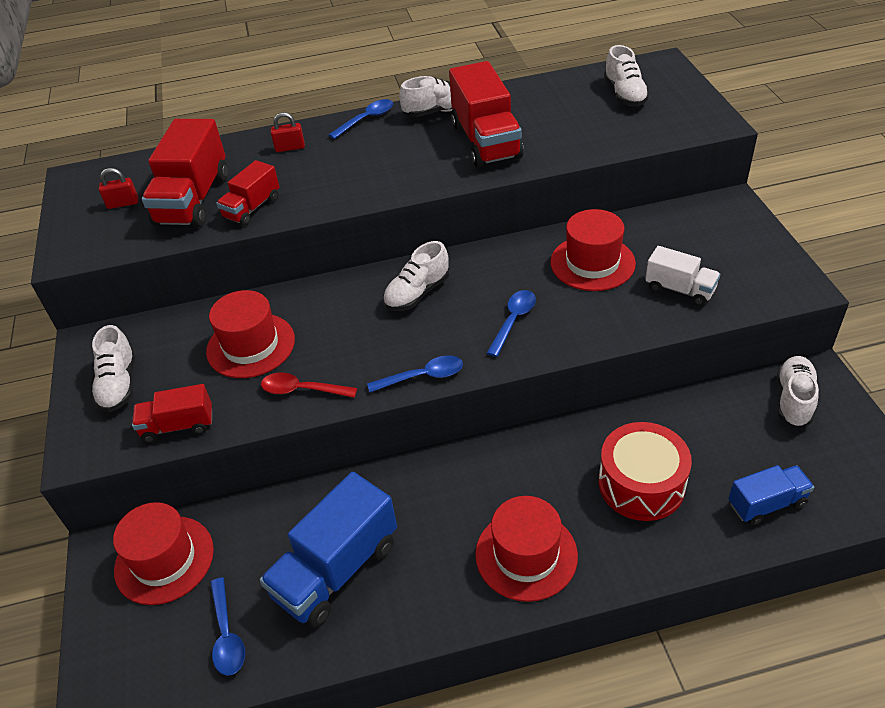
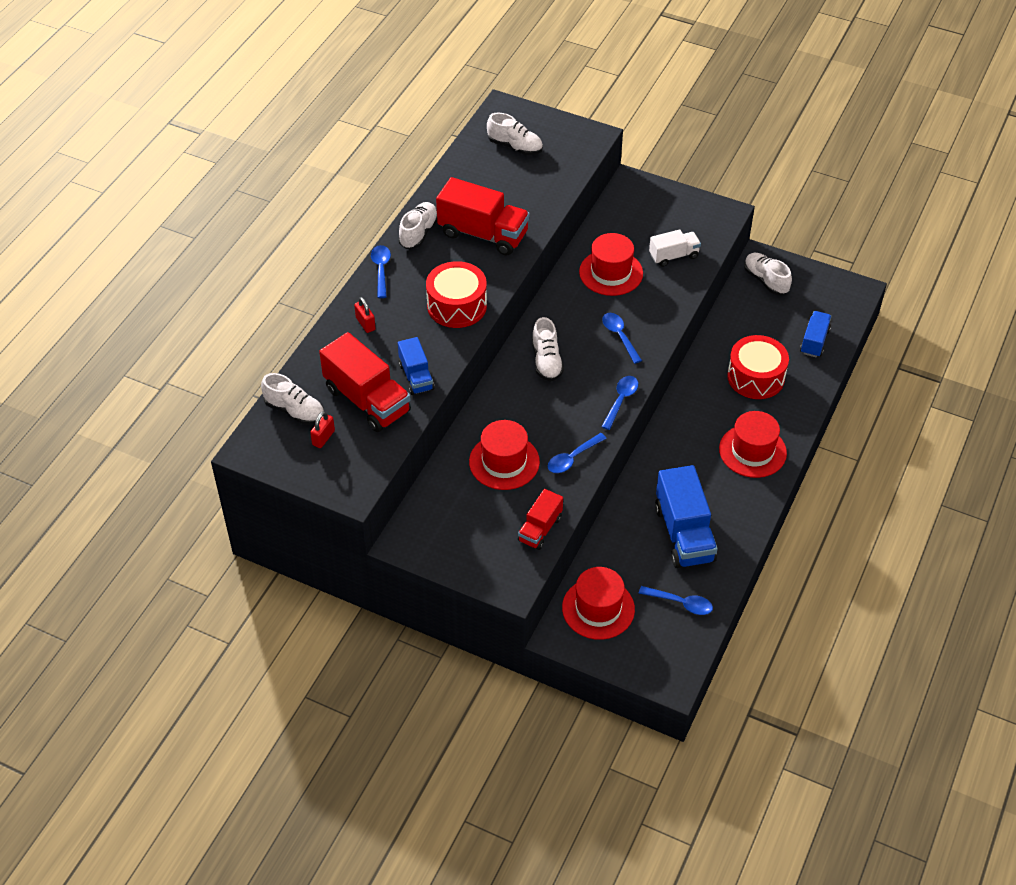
camera: 55 degrees left, 5 degrees up
(119, 384) = (468, 542): white shoe -> white shoe (295, 411)
(252, 208) = (416, 377): red truck -> blue truck
(290, 148) = (365, 324): red padlock -> red padlock turned 60 degrees counterclockwise
(302, 390) = (572, 458): red spoon -> blue spoon
(372, 178) = (457, 306): none -> red drum

